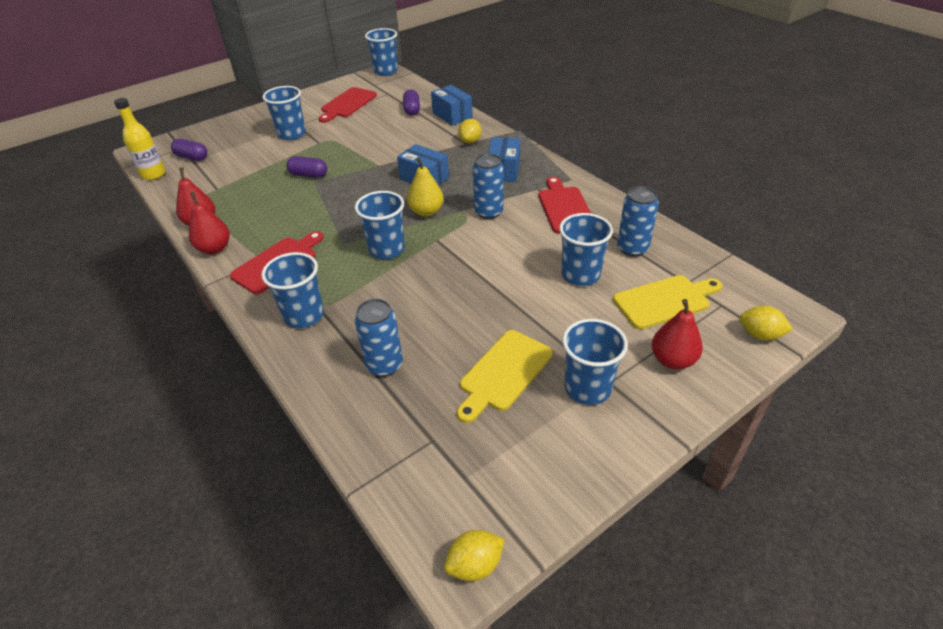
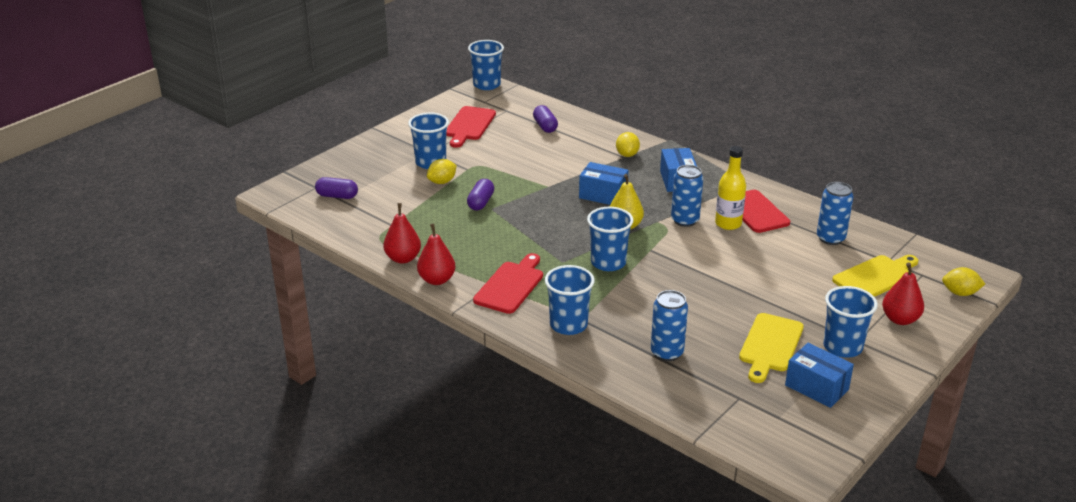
camera: 15 degrees left, 10 degrees down
(153, 174) = (308, 217): yellow bottle -> yellow bottle (728, 224)
(308, 175) = (481, 202): purple capsule -> purple capsule turned 75 degrees counterclockwise
(452, 115) = (592, 129): blue box -> blue box (816, 387)
(475, 565) = (815, 465): yellow lemon -> yellow lemon (442, 182)
(580, 275) = (796, 264): blue cup -> none

